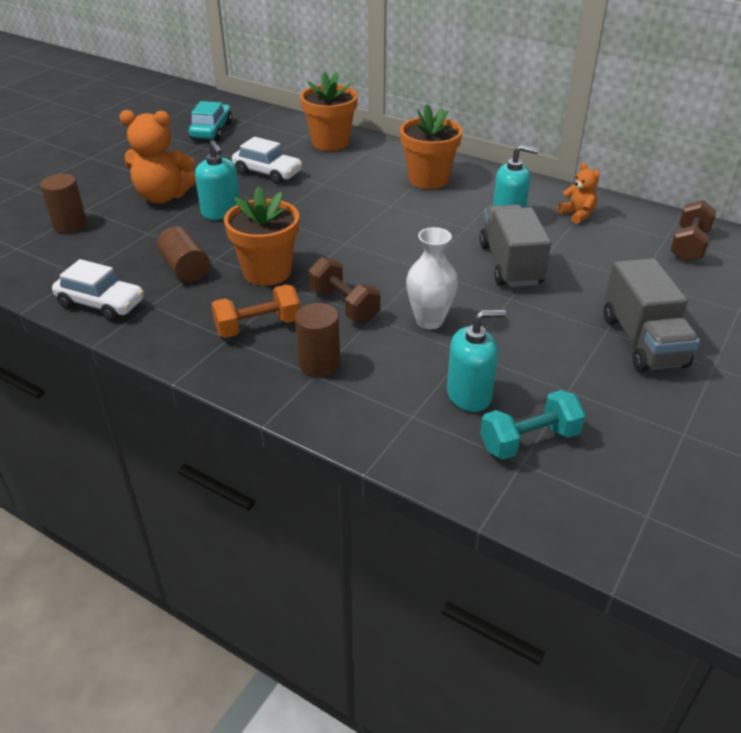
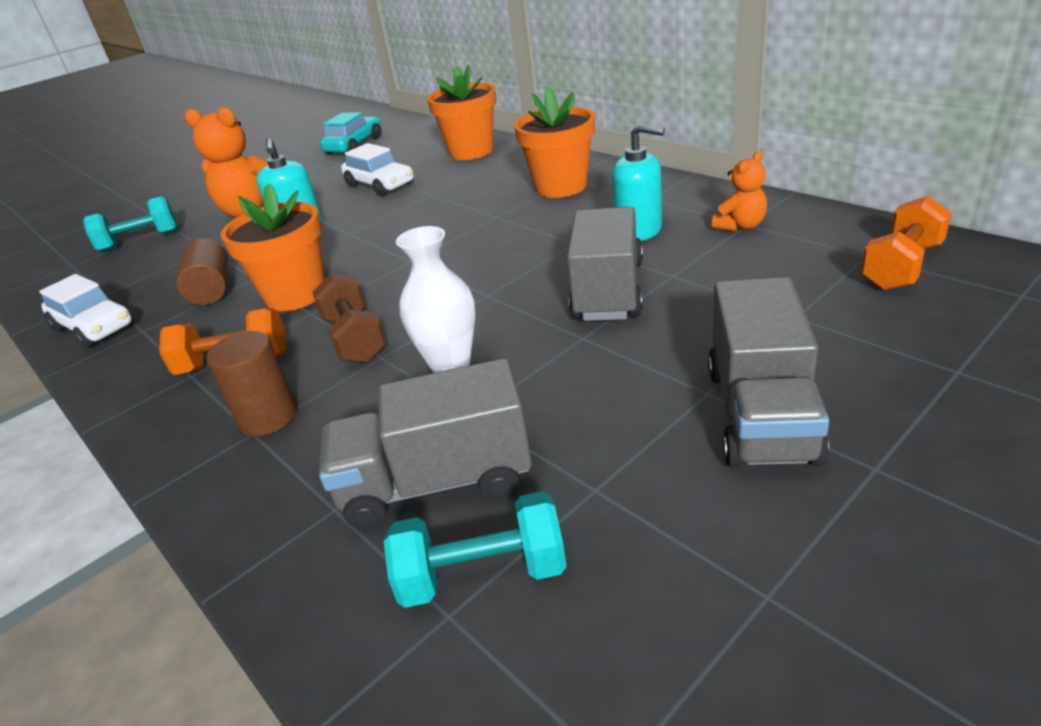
camera: 20 degrees right, 5 degrees down
(70, 225) = (140, 241): brown cylinder -> turquoise dumbbell
(469, 395) = (436, 482): turquoise soap dispenser -> grey truck
(577, 215) = (740, 226): orange teddy bear -> orange teddy bear turned 60 degrees clockwise
(688, 245) = (901, 267): brown dumbbell -> orange dumbbell

